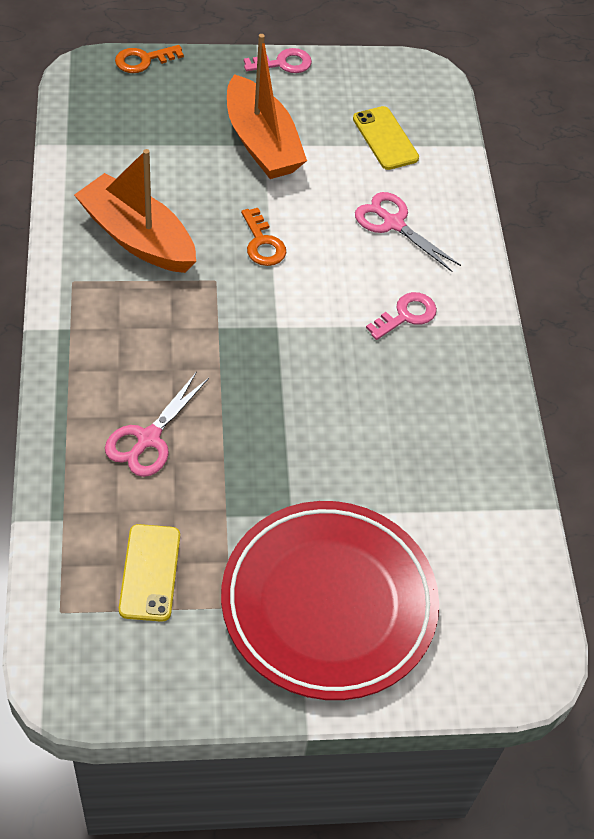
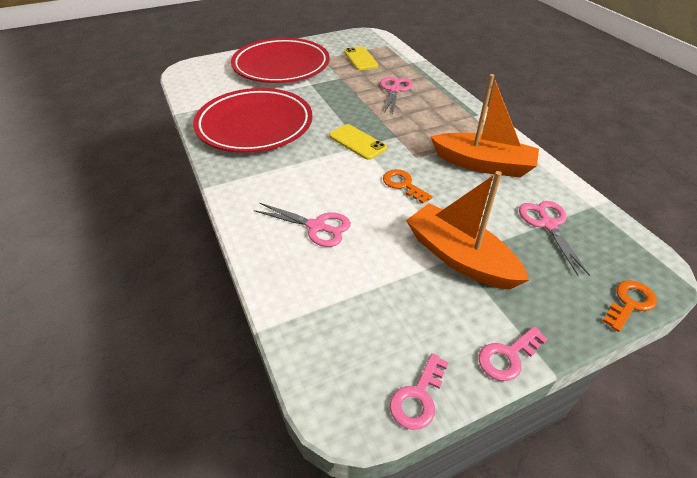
camera: 165 degrees right, 10 degrees down
(139, 142) = (548, 225): none -> pink scissors
(385, 138) = (357, 302): yellow phone -> yellow phone (357, 142)
(406, 315) = (284, 172): pink key -> pink key (418, 397)
(425, 426) = (255, 126): none -> red plate

